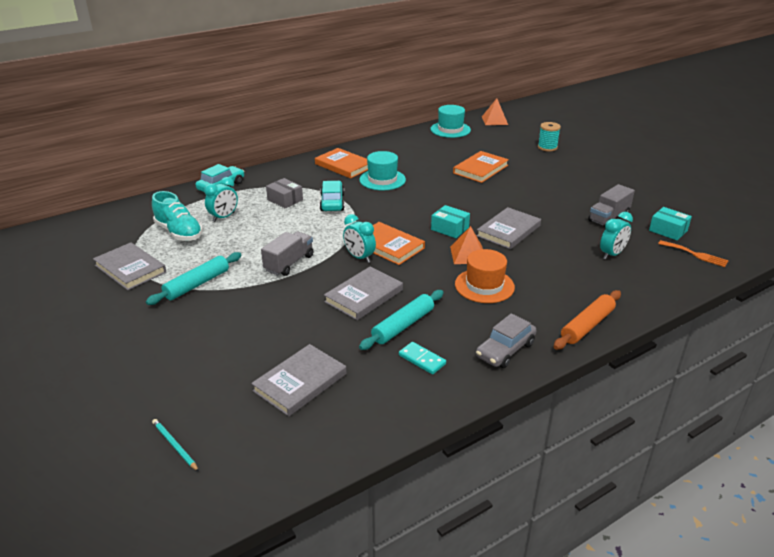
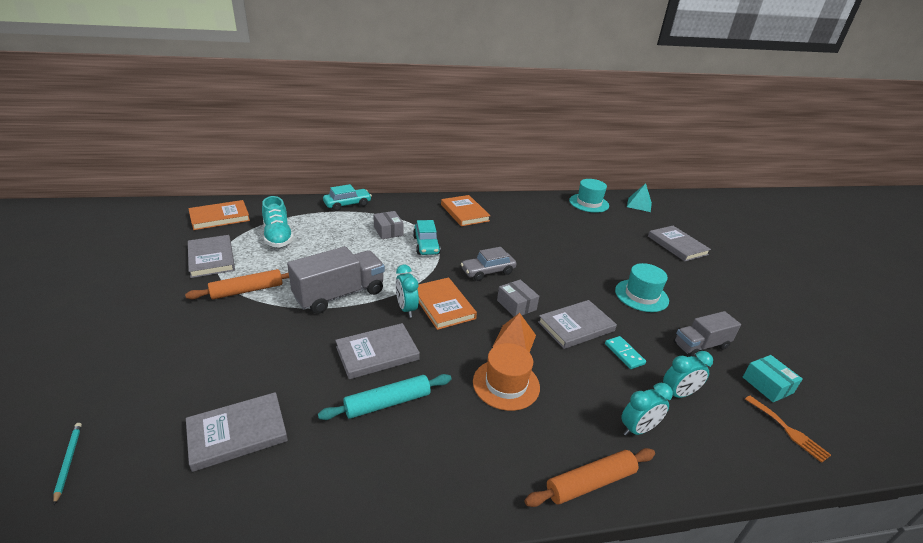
camera: 20 degrees right, 0 degrees up
(197, 284) = (247, 290): turquoise rolling pin -> orange rolling pin
(224, 217) = (325, 233): turquoise clock -> turquoise clock (638, 429)
(289, 263) = (339, 295): grey truck -> grey truck, size x1.56
(332, 202) = (426, 245): turquoise car -> turquoise car turned 150 degrees clockwise
(382, 180) = (489, 235): turquoise hat -> turquoise hat (641, 295)
(422, 360) = (374, 454): turquoise domino -> turquoise domino (624, 354)
(450, 228) = (516, 305): turquoise box -> grey box
(480, 169) = (591, 250): orange book -> orange book (219, 217)
(494, 120) = (639, 204): orange pyramid -> turquoise pyramid
(505, 350) = (472, 479): grey car -> grey car (488, 271)
(547, 147) = (677, 245): turquoise spool -> grey book

